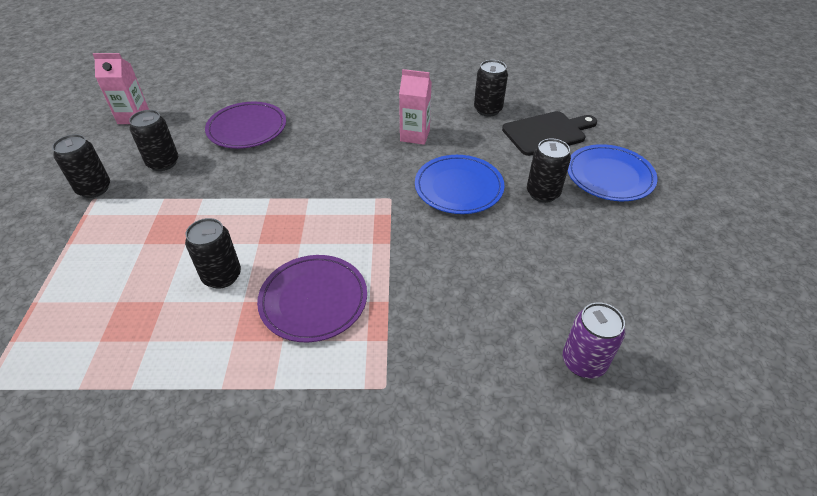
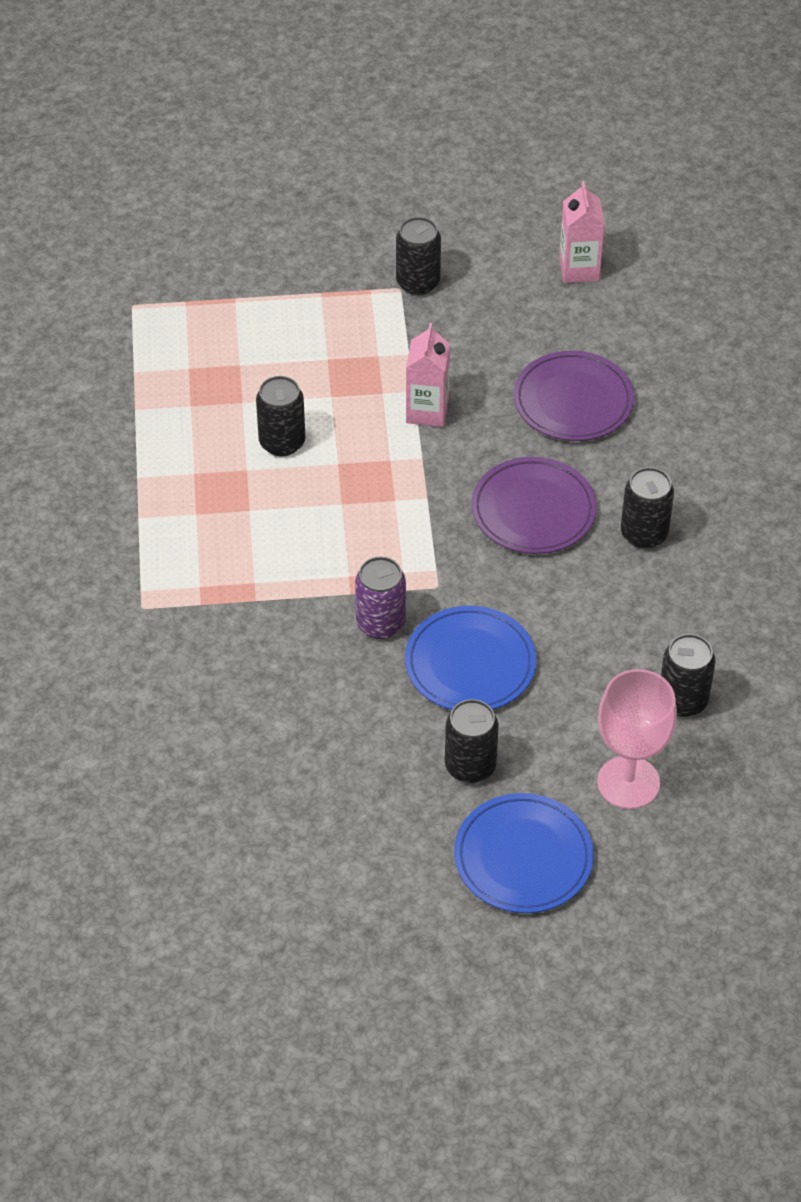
camera: 85 degrees right, 5 degrees up
(163, 163) = (479, 332): black can -> black can (644, 534)
(313, 300) = (252, 531): purple plate -> purple plate (533, 510)
(415, 135) = (589, 604): pink carton -> pink carton (427, 411)
(547, 133) = (628, 782): black cutting board -> pink goblet
(583, 362) = (179, 785): purple can -> purple can (380, 623)

